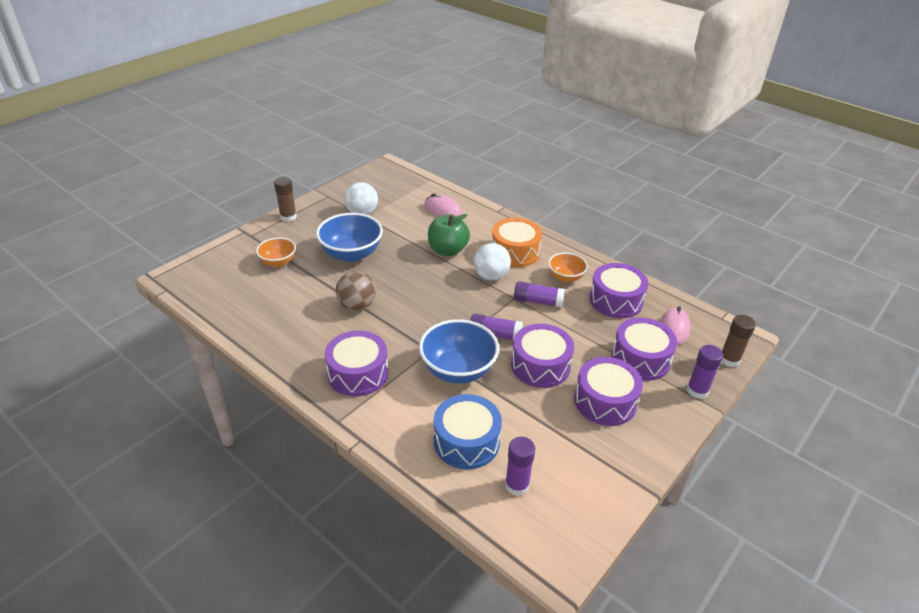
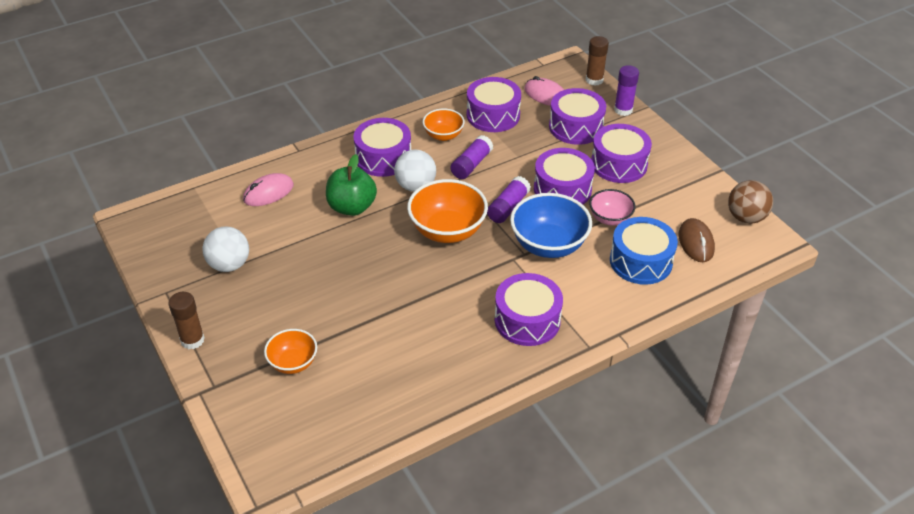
camera: 70 degrees left, 5 degrees up
(351, 254) = (314, 290): blue bowl -> none
(357, 306) = (416, 302): brown ball -> brown ball (746, 217)
(446, 305) = (447, 231): none -> orange bowl
(515, 252) = (383, 158): orange drum -> purple drum
(517, 408) = (610, 218): none -> pink bowl
(517, 485) = (696, 242): purple glue stick -> brown mouse

